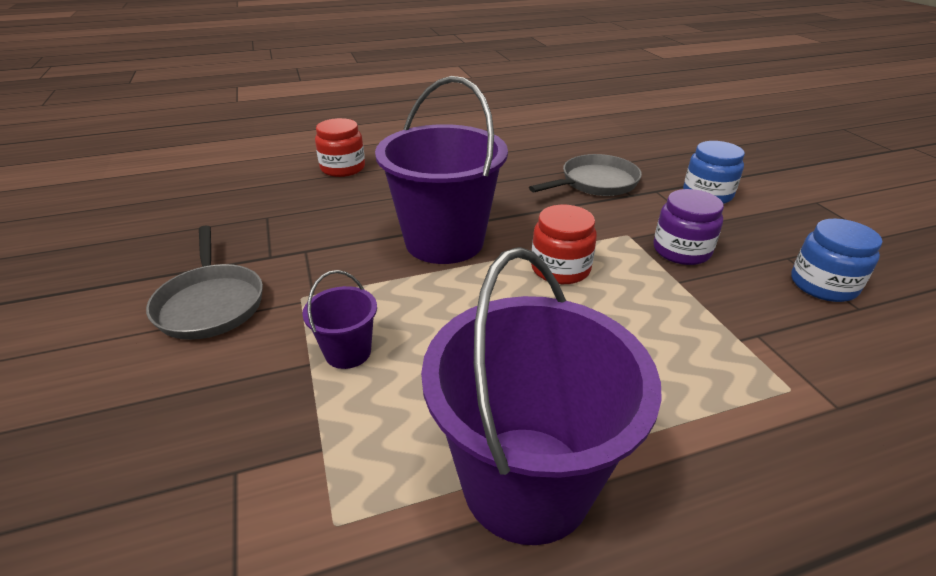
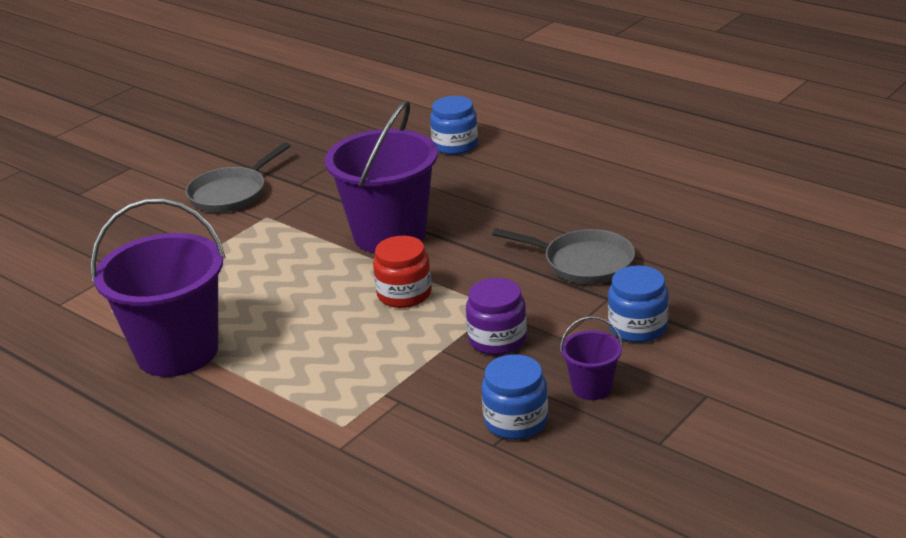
camera: 60 degrees right, 5 degrees down
(343, 168) = (455, 145): red jar -> blue jar
(348, 352) = (230, 257): purple bucket -> purple bucket (592, 387)

